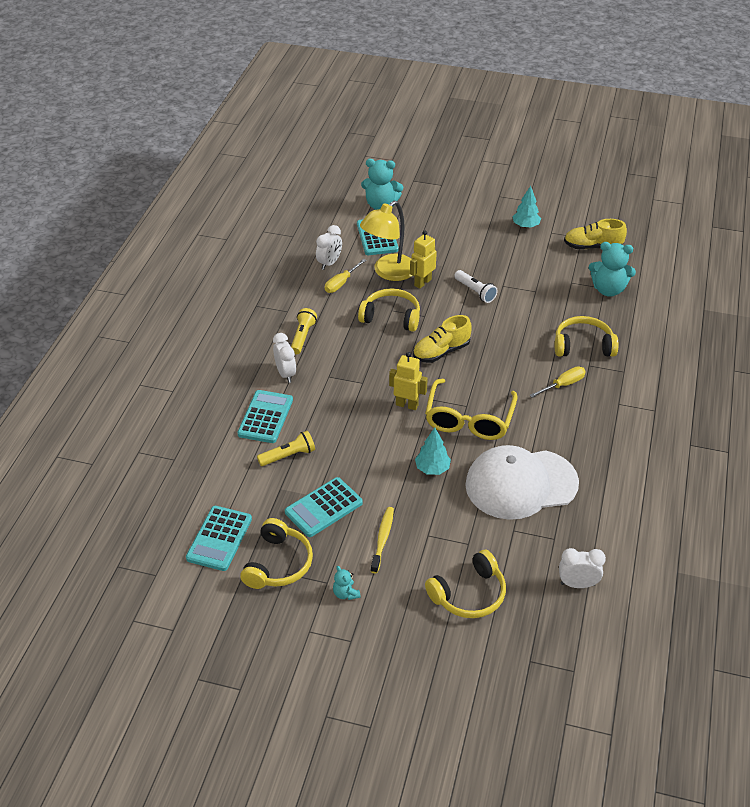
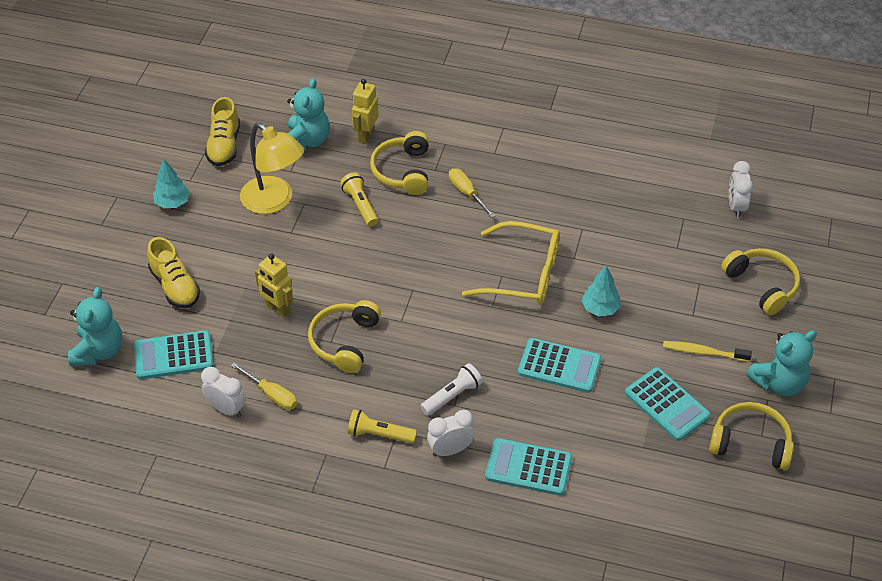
camera: 90 degrees left, 5 degrees up
(219, 539) = (724, 501): turquoise calculator -> turquoise calculator (559, 366)
(288, 456) = (591, 441): yellow flashlight -> yellow flashlight (360, 205)
(345, 593) = (779, 383): turquoise teddy bear -> turquoise teddy bear, size x2.04
(388, 272) = (253, 344): yellow lamp -> yellow lamp (274, 201)
(407, 405) = (502, 329): yellow robot -> yellow robot (366, 135)
(441, 352) = (411, 295): yellow shoe -> yellow shoe (175, 286)
(475, 292) = (301, 258): white flashlight -> white flashlight (452, 396)
(521, 484) = (615, 238): white cap -> none

